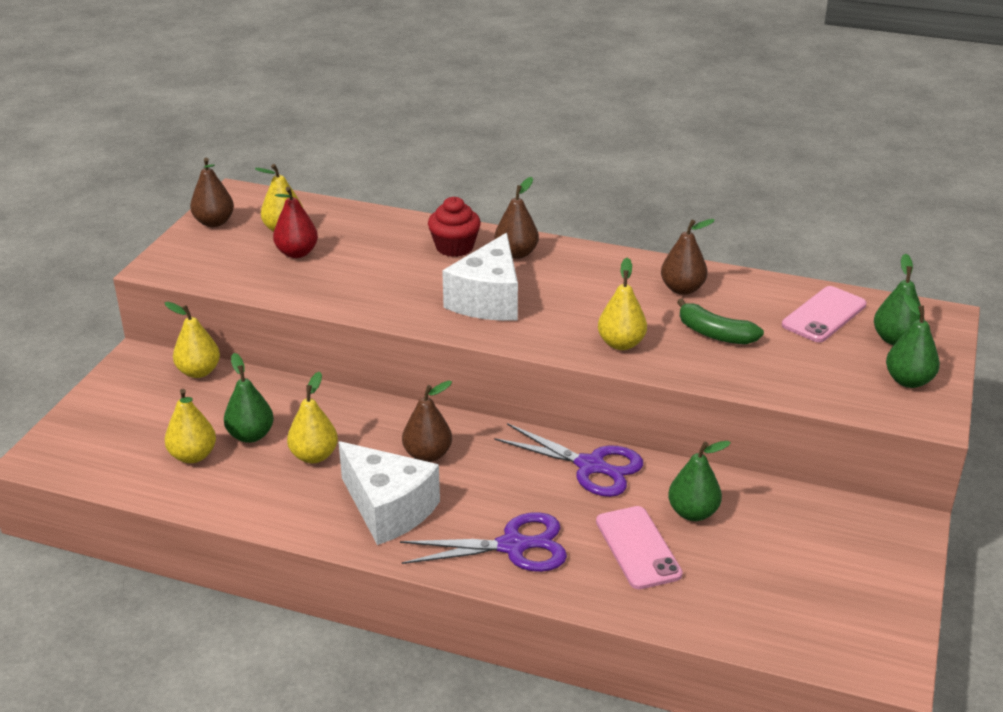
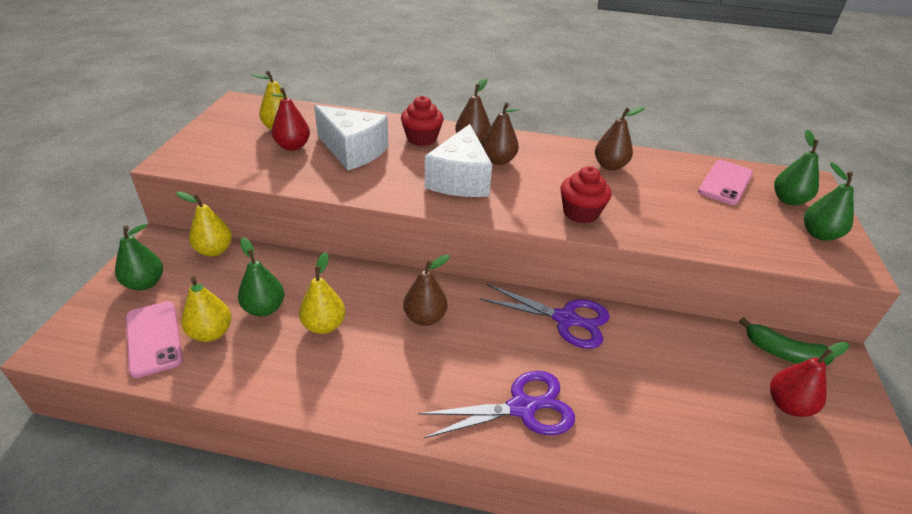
camera: 10 degrees left, 5 degrees up
(214, 222) = (220, 124): brown pear -> brown pear (498, 160)
(388, 509) = (400, 376): white cheese -> white cheese (353, 151)
(621, 343) = (580, 213): yellow pear -> red cupcake
(637, 548) = (632, 400): pink phone -> pink phone (153, 338)
(693, 513) = (665, 359): green pear -> green pear (145, 283)
(714, 334) = (651, 201): green banana -> green banana (783, 353)
(817, 565) = (788, 405): none -> red pear

